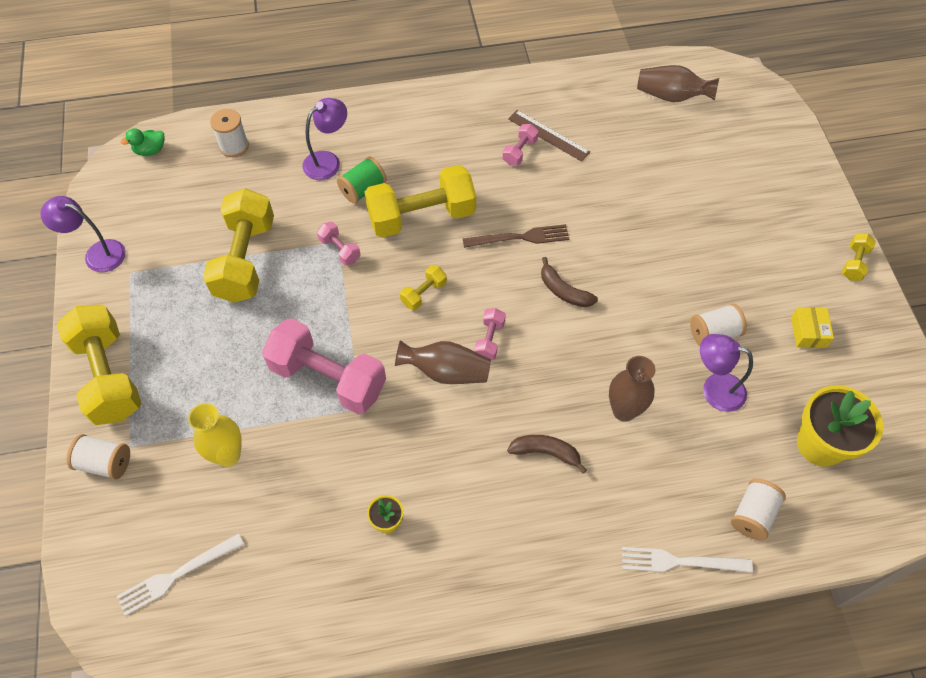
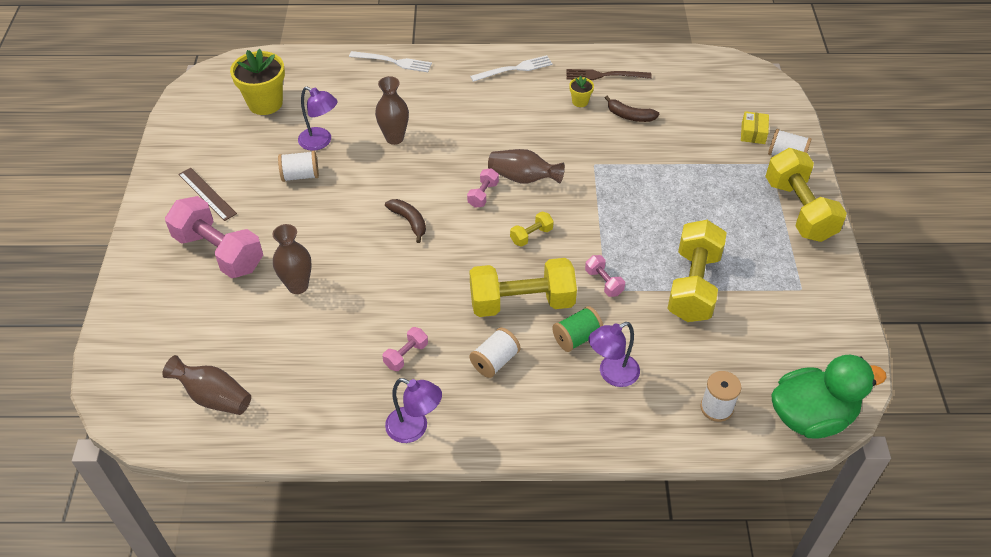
camera: 170 degrees left, 10 degrees down
(97, 254) = (838, 310): purple lamp -> purple lamp (414, 429)
(150, 150) = (811, 416): green duck -> green duck, size x2.39
(177, 575) = (722, 94): white fork -> white fork (514, 69)
(228, 455) = (694, 149): yellow vase -> none
(328, 378) = (618, 186): pink dumbbell -> pink dumbbell (219, 252)
(520, 237) = (433, 270): brown fork -> brown fork (604, 75)
(546, 452) = (461, 122): brown banana -> brown banana (630, 116)
(548, 135) = (369, 369): brown ruler -> brown ruler (207, 194)
(649, 201) = (298, 286): none -> brown vase
(752, 514) = (334, 76): white spool -> white spool (495, 361)
(808, 332) = (225, 167): yellow box -> yellow box (753, 133)
(854, 263) = (150, 209): yellow dumbbell -> none

